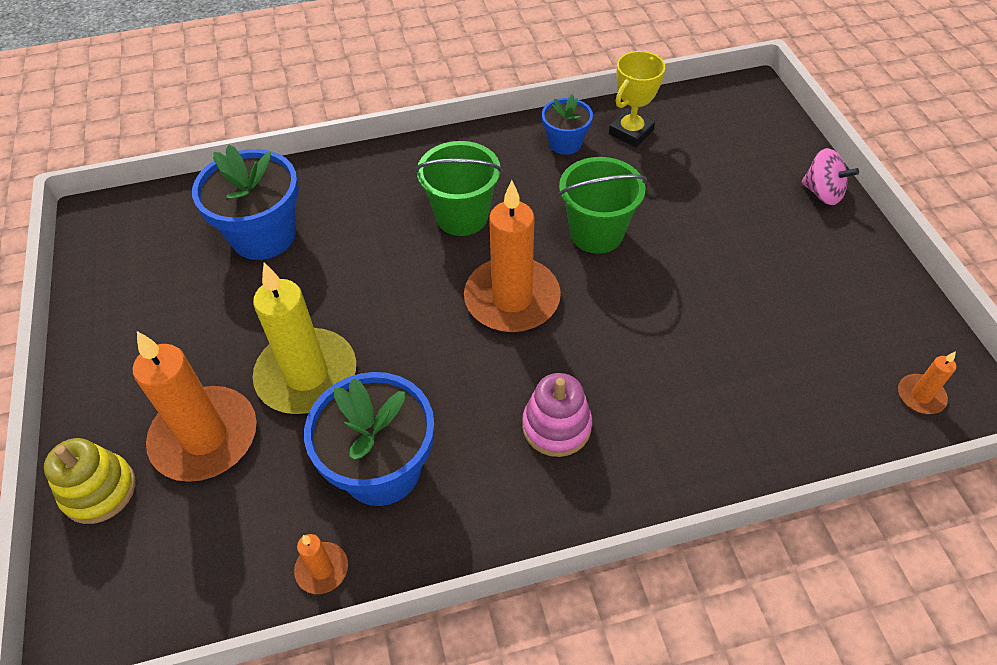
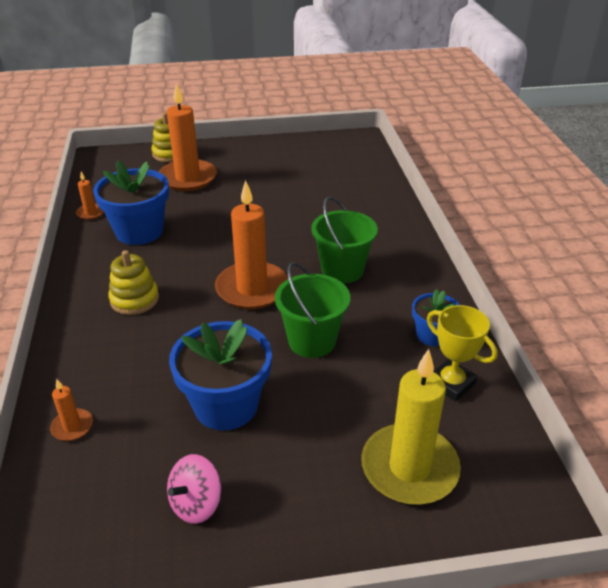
camera: 95 degrees right, 15 degrees down
(263, 235) = (335, 190): blue flower pot -> blue flower pot (226, 405)
(307, 375) = (216, 207): yellow candle -> yellow candle (409, 468)
(556, 426) = (134, 299): pink stacking toy -> yellow stacking toy
(822, 193) = (346, 537): pink spinning top -> pink spinning top (196, 503)
(920, 396) = (53, 536): orange candle -> orange candle (72, 426)

